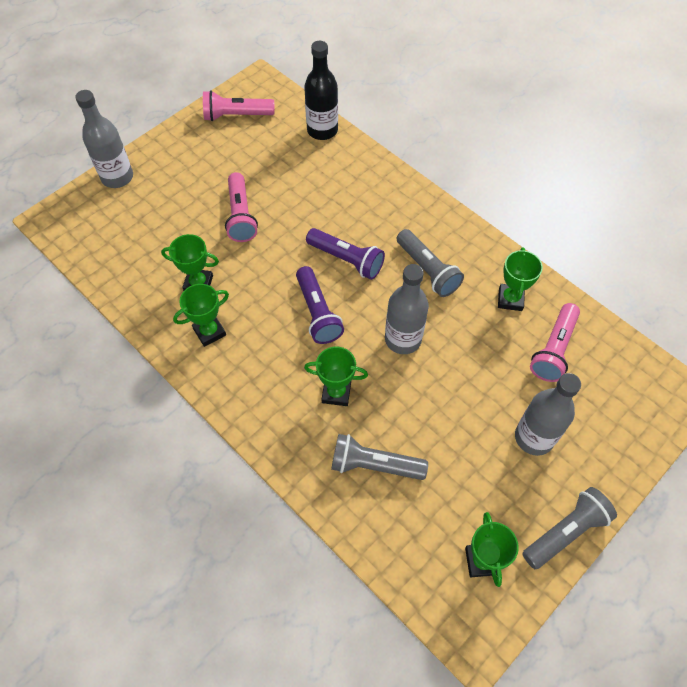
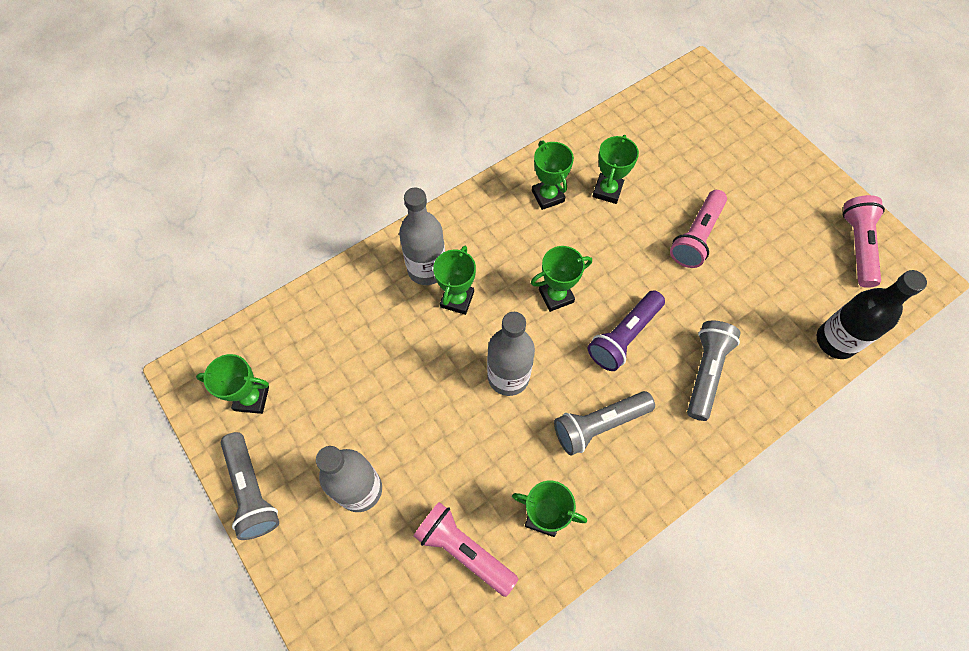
camera: 100 degrees right, 5 degrees up
(117, 177) = (755, 127): grey bottle -> grey bottle (427, 269)
(241, 215) = (696, 236): pink flashlight -> pink flashlight turned 60 degrees counterclockwise
(317, 313) = (556, 296): purple flashlight -> green trophy
(374, 465) = (372, 321): grey flashlight -> grey flashlight (705, 372)

